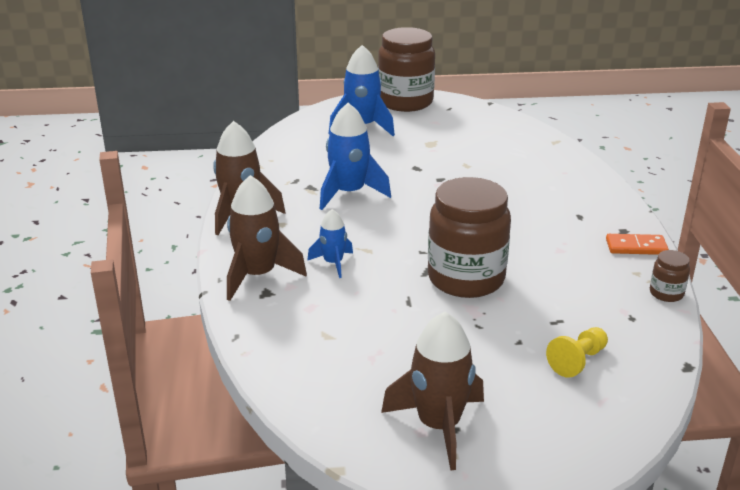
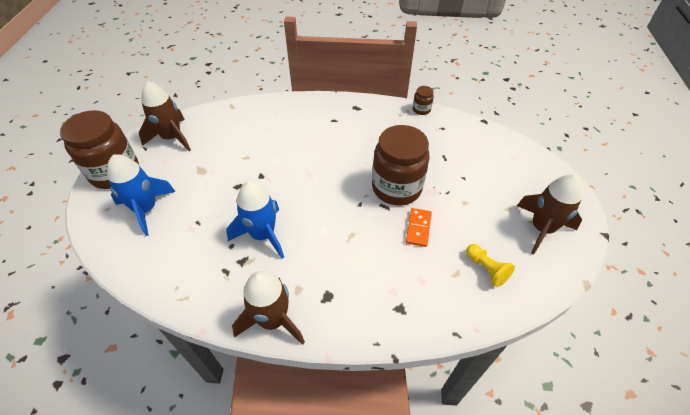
camera: 80 degrees left, 20 degrees up
(258, 275) = (375, 313): brown rocket -> brown rocket (172, 138)
(333, 263) = (366, 259): blue rocket -> none
(577, 361) = (481, 158): yellow pawn -> yellow pawn (486, 269)
(636, 247) = (374, 107): orange domino -> orange domino (418, 228)

